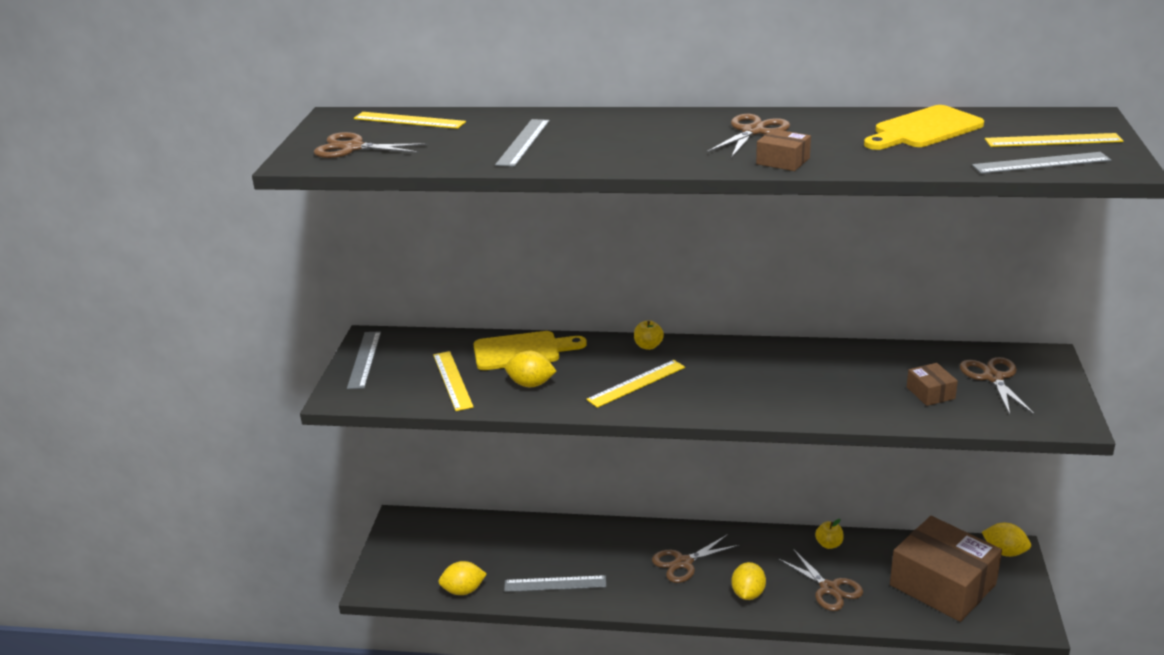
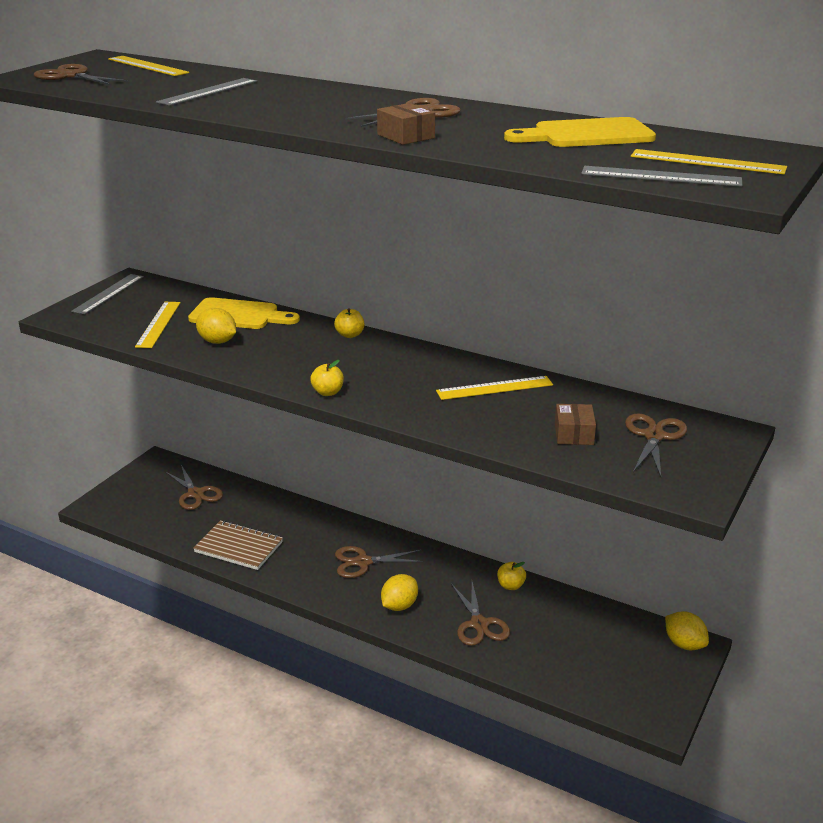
camera: 20 degrees right, 0 degrees up
(463, 590) = (161, 530): yellow lemon -> none
(468, 543) = (196, 494): none -> brown scissors
(555, 584) = (238, 547): grey ruler -> brown notebook
(636, 383) = (306, 361): yellow ruler -> yellow ruler (494, 388)
(687, 409) = (328, 392): none -> yellow apple
(942, 585) = (594, 655): brown box -> none

